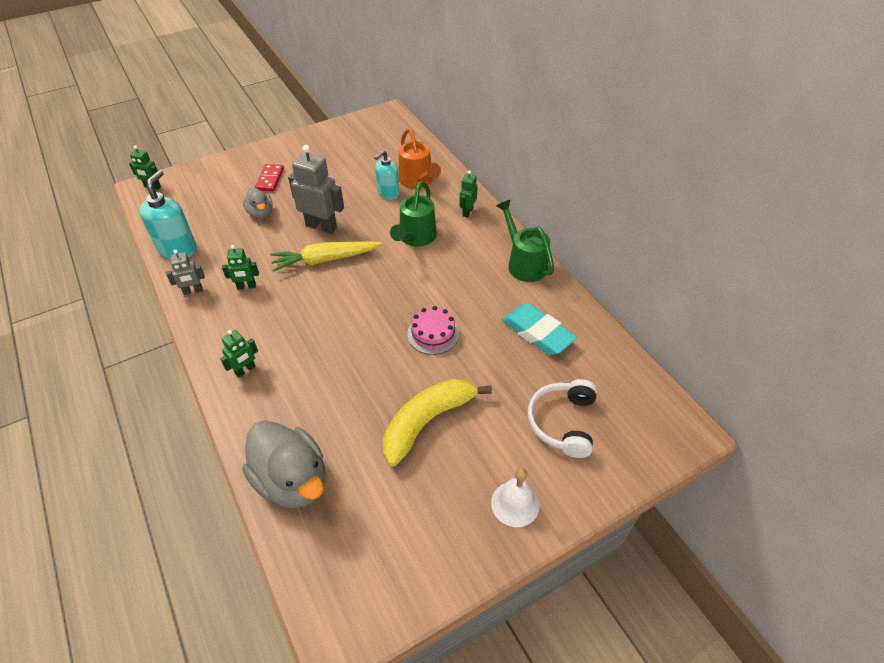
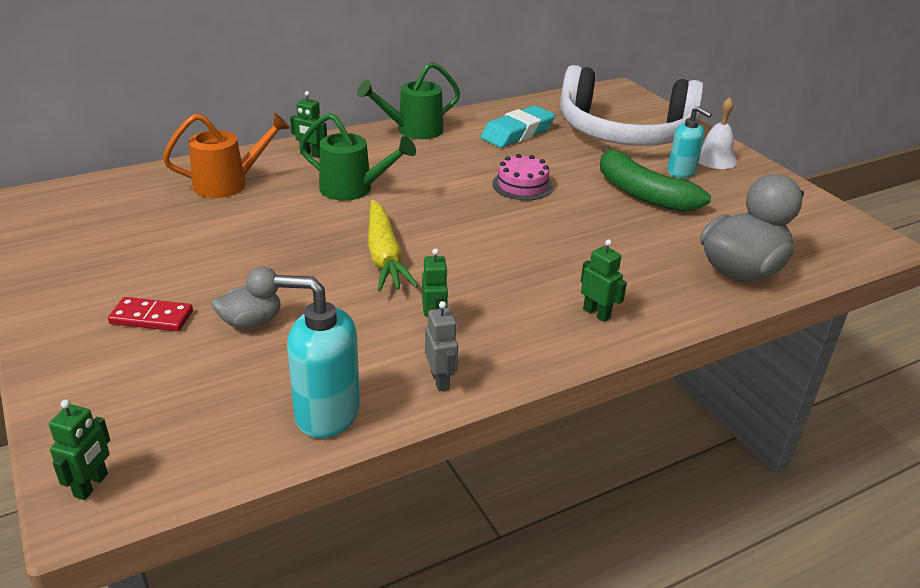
camera: 90 degrees left, 15 degrees down
(321, 226) = (307, 261): grey robot -> none
(388, 193) = (247, 206): turquoise soap dispenser -> turquoise soap dispenser (681, 172)
(427, 421) = (642, 193): yellow banana -> green banana
(562, 422) = (624, 132): white headphones -> white headphones, size x1.93

